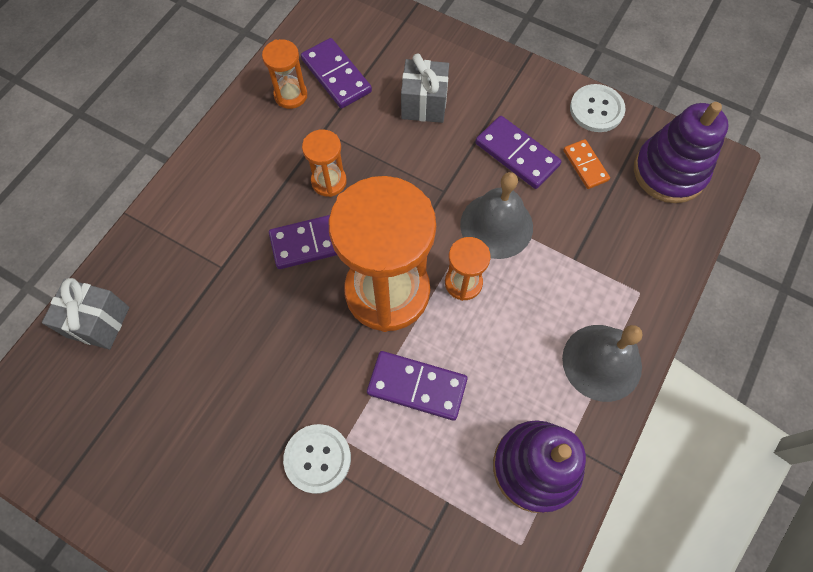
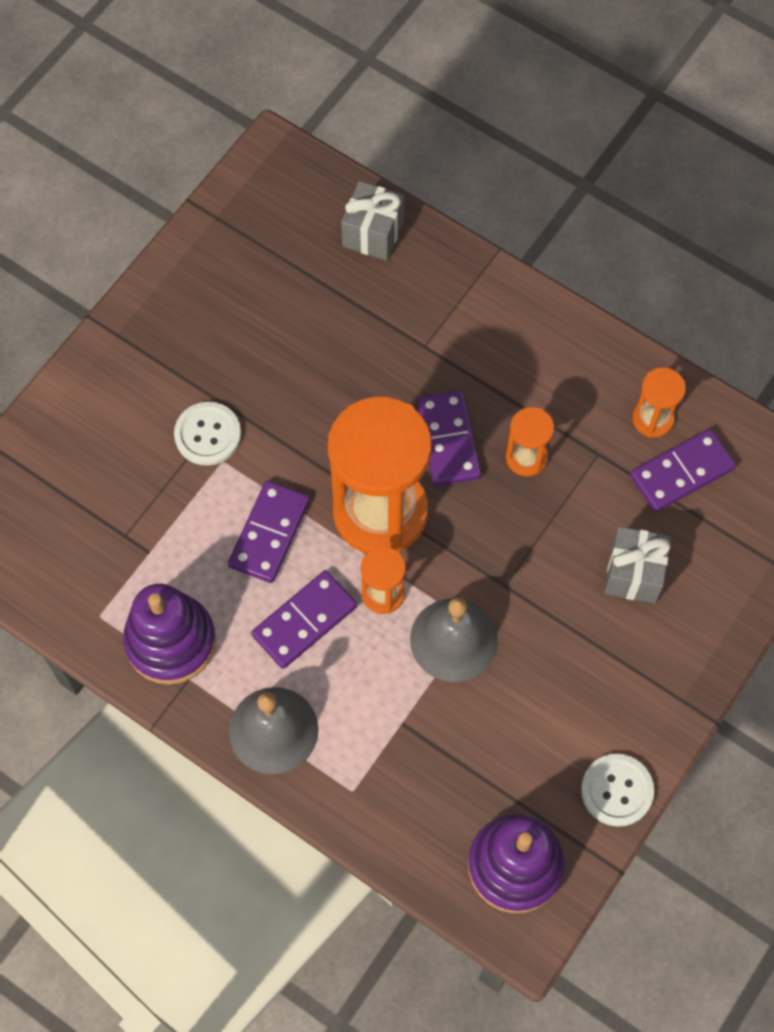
camera: 95 degrees right, 0 degrees up
(516, 154) = (552, 677): purple domino -> purple domino (304, 621)
(585, 165) = (531, 760): orange domino -> none

